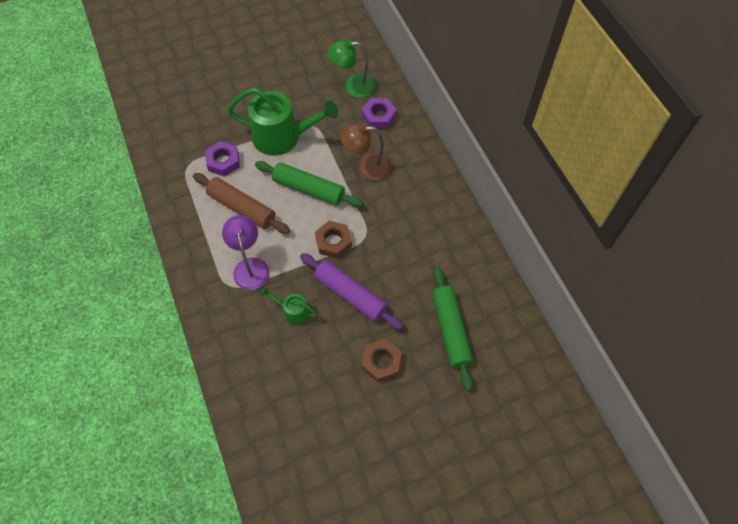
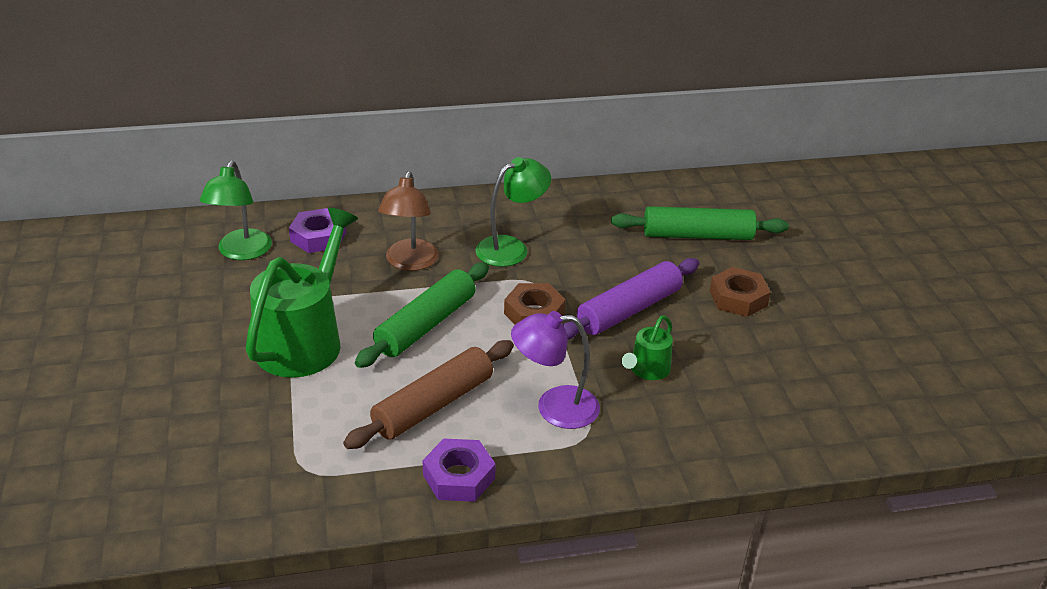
camera: 80 degrees left, 25 degrees down
(223, 162) = (321, 418): purple nut -> purple nut (459, 477)
(398, 217) = (511, 248): none -> green lamp

